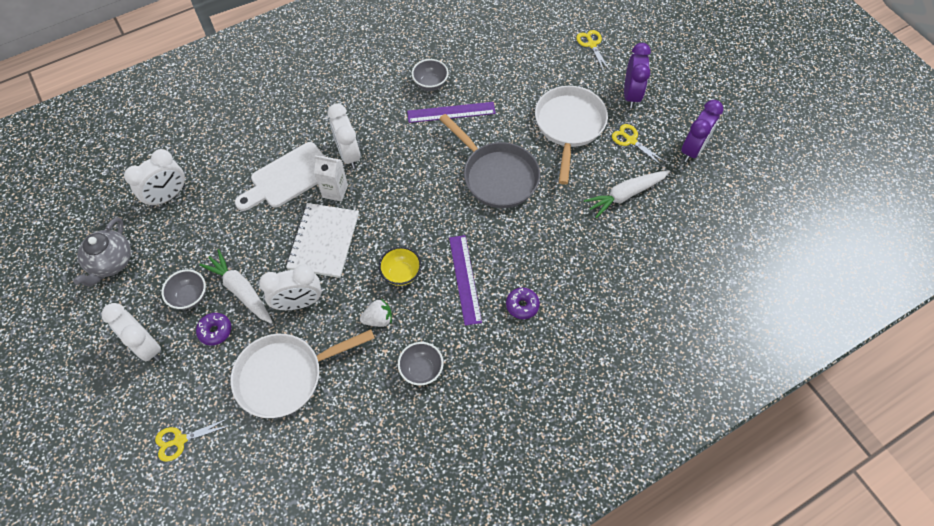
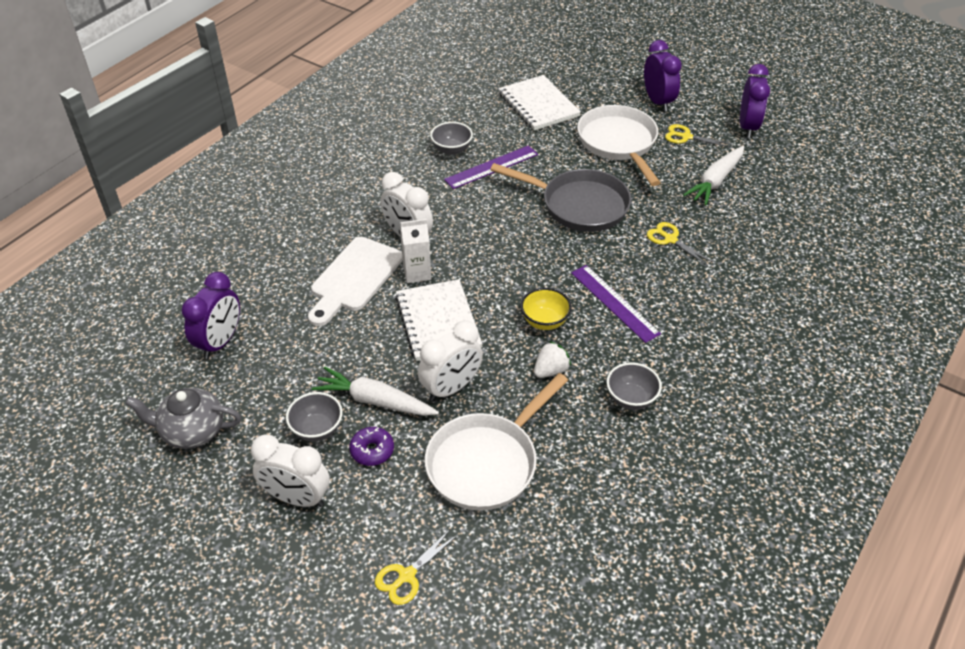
camera: 25 degrees left, 15 degrees down
(111, 262) = (192, 431): grey teapot -> grey teapot turned 105 degrees clockwise
(168, 196) = (220, 342): white clock -> purple clock
(522, 305) = (689, 305): purple donut -> none
(527, 63) = (538, 105): none -> white notebook
(591, 44) = (589, 73): yellow scissors -> yellow scissors (670, 239)

